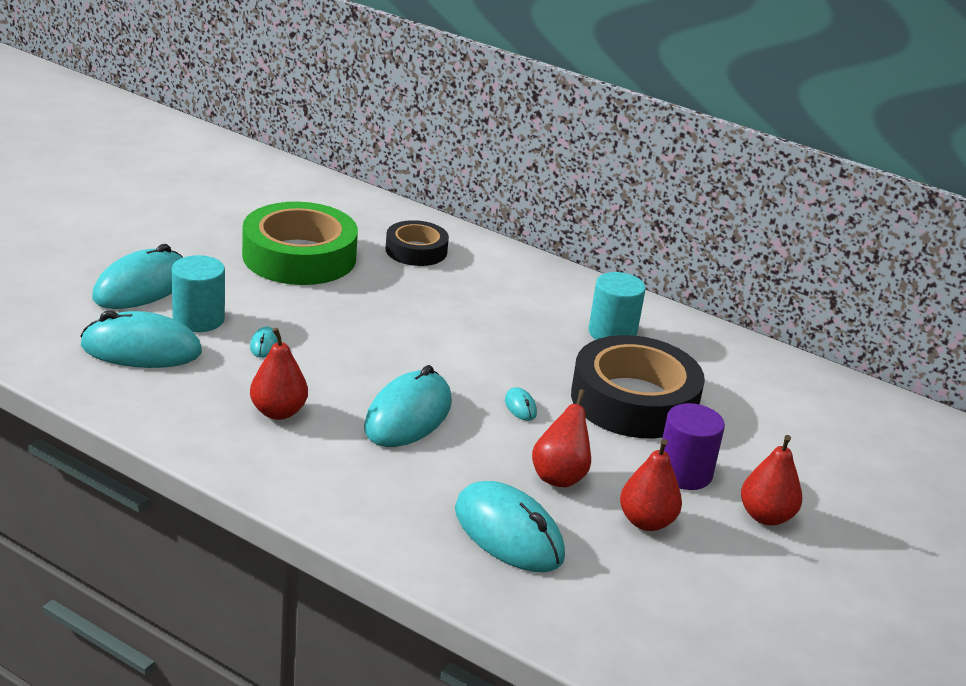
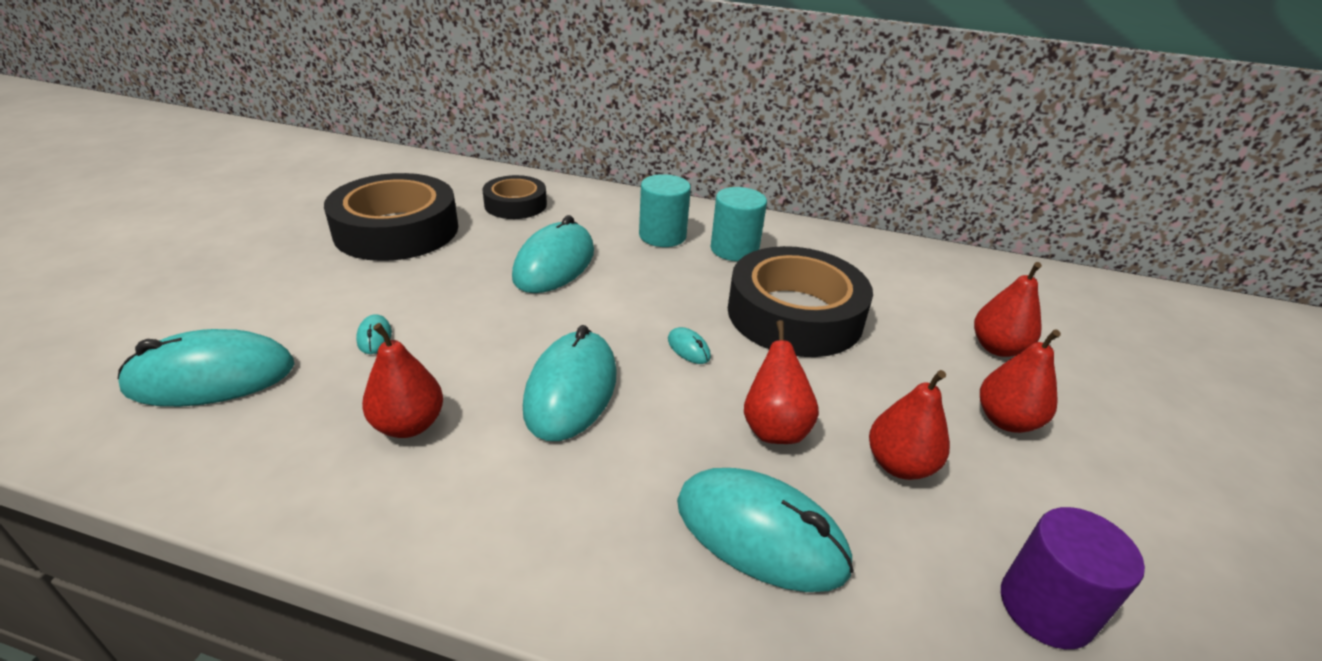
camera: 15 degrees left, 5 degrees up
(141, 287) = (211, 296): turquoise mouse -> turquoise mouse (554, 264)
(198, 319) = (287, 321): turquoise cylinder -> turquoise cylinder (662, 236)
(299, 256) = (396, 230): green tape -> black tape
(684, 473) = (894, 388): purple cylinder -> purple cylinder (1046, 608)
(810, 466) = (997, 348): none -> red pear

